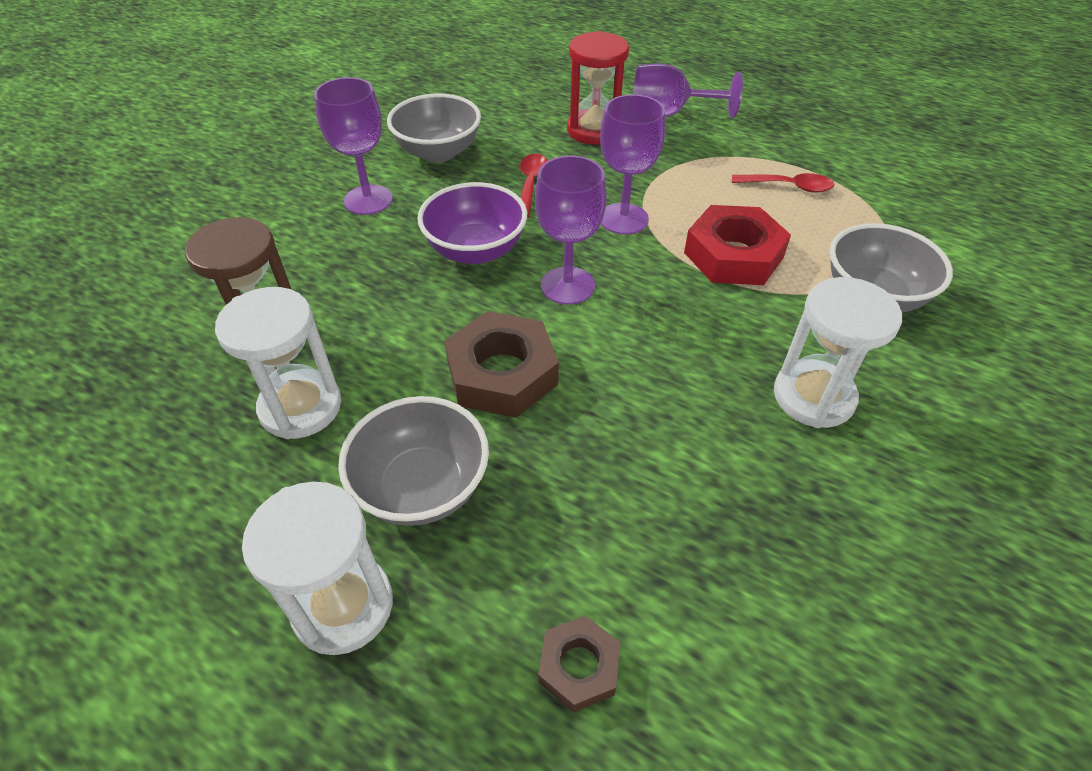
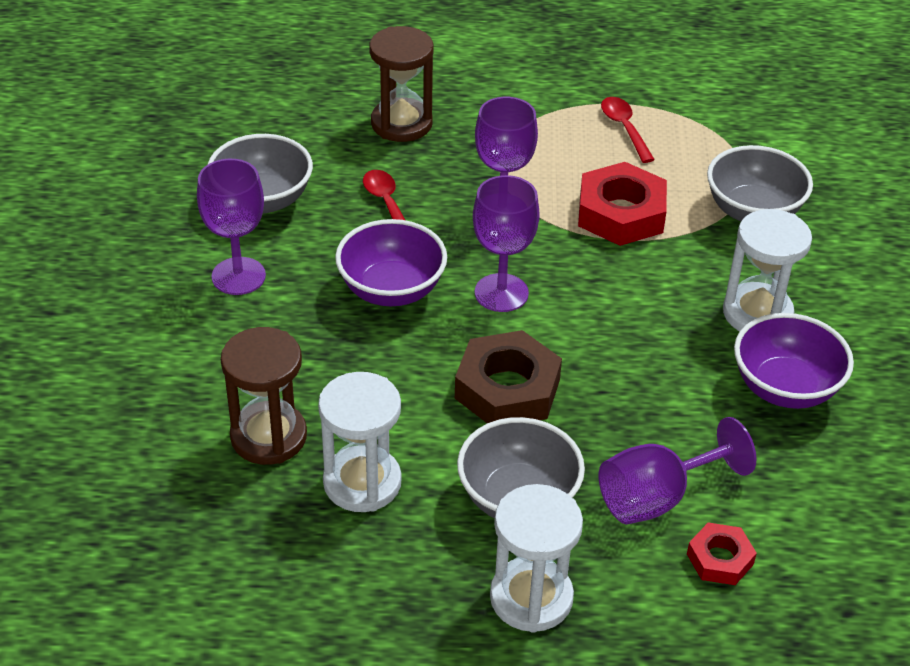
camera: 30 degrees left, 5 degrees down
(578, 666) = (720, 559): brown nut -> red nut
(594, 130) = (401, 123): red hourglass -> brown hourglass
(669, 114) = (461, 81): purple goblet -> purple goblet (657, 497)
(788, 187) = (624, 128): red spoon -> red spoon turned 90 degrees counterclockwise
(794, 490) = (785, 388): none -> purple bowl

